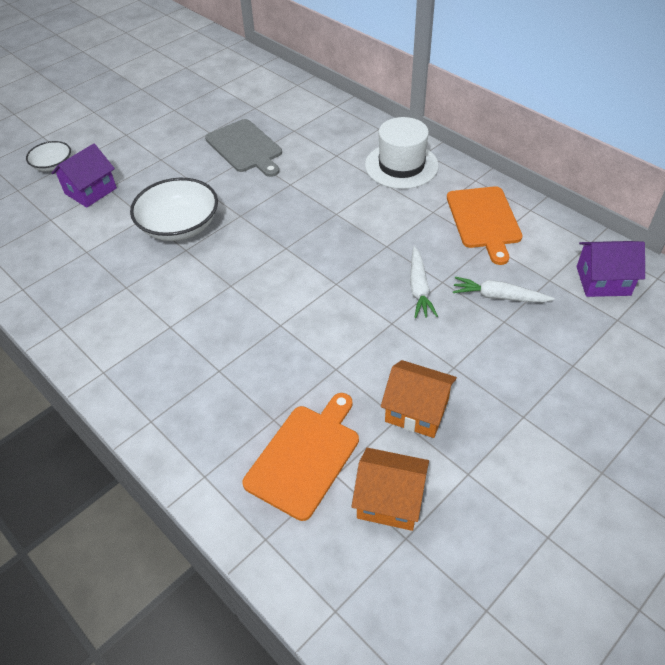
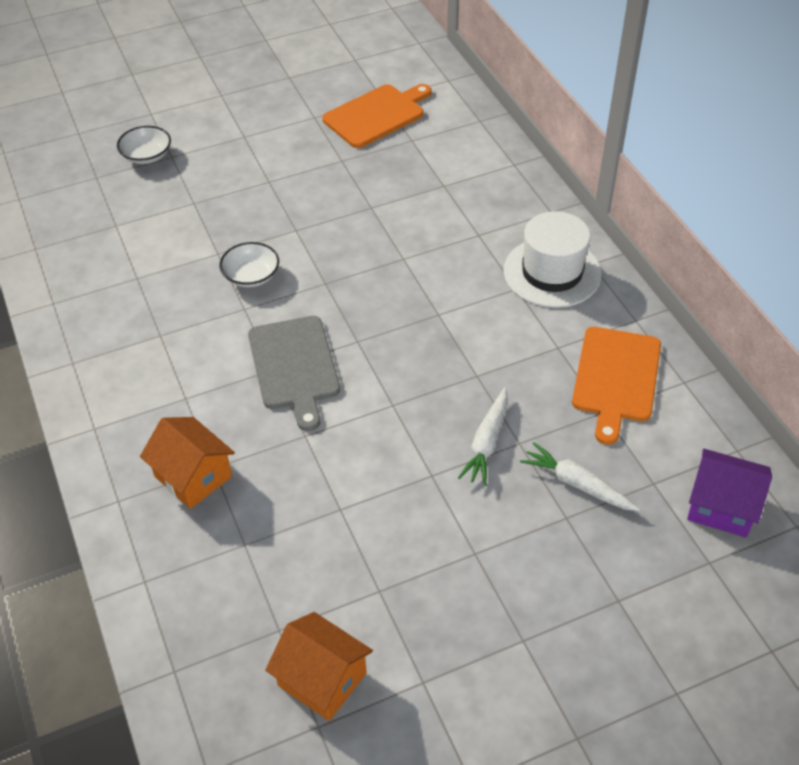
camera: 20 degrees right, 0 degrees up
(90, 191) = (173, 201): purple house -> none
(179, 226) = (251, 276): white bowl -> white bowl, size x0.56
(245, 147) = (374, 193): grey cutting board -> grey cutting board (294, 366)
(305, 456) = (257, 598): orange cutting board -> orange cutting board (376, 115)
(416, 410) = (404, 590): orange house -> orange house (193, 476)

